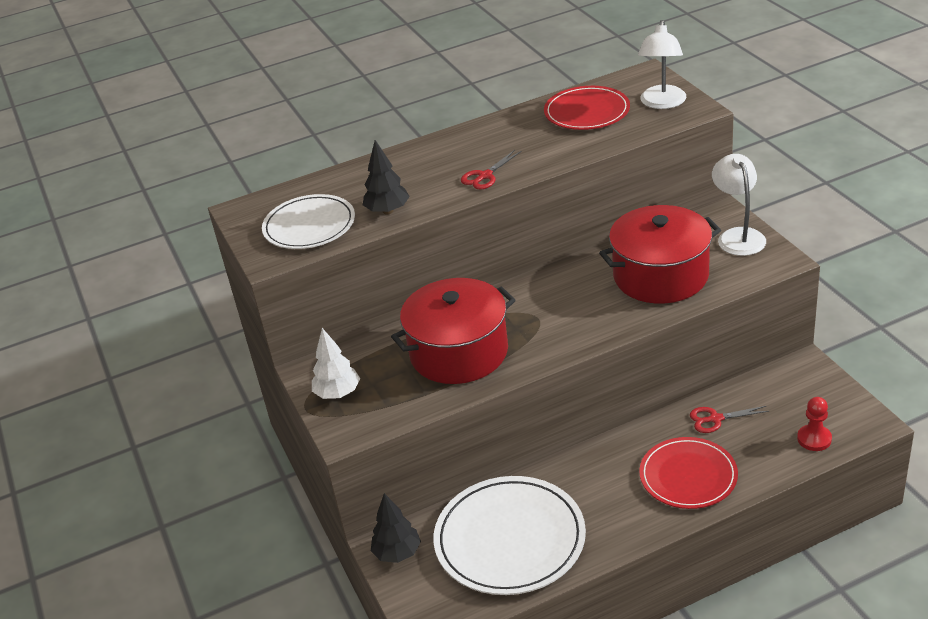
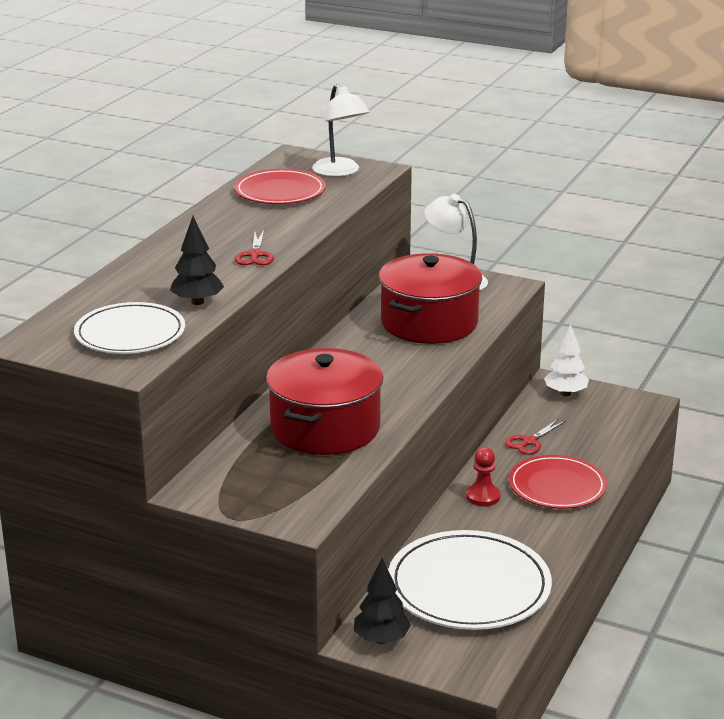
camera: 45 degrees left, 10 degrees down
(338, 393) = (250, 496): white tree -> white tree (565, 393)
(814, 439) = (619, 427): red pawn -> red pawn (483, 496)

